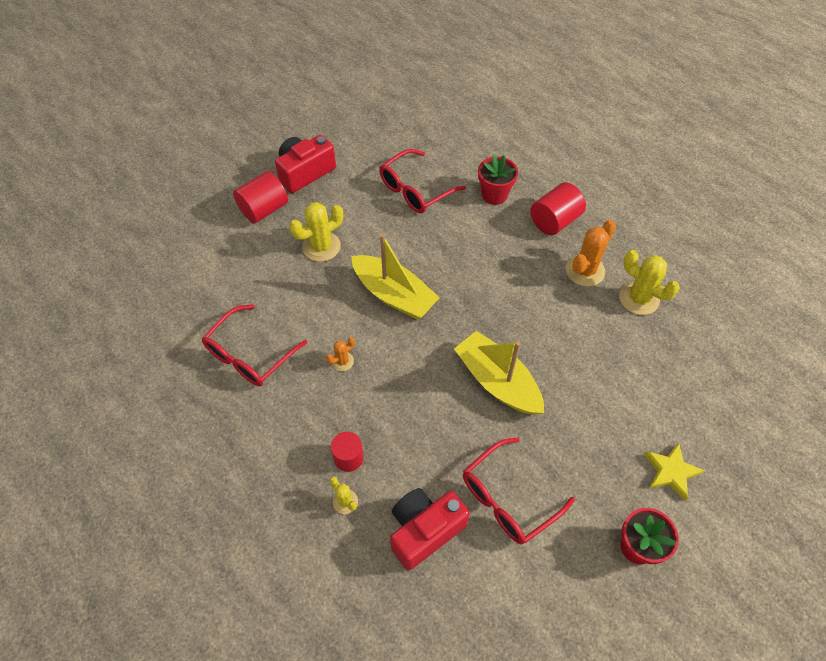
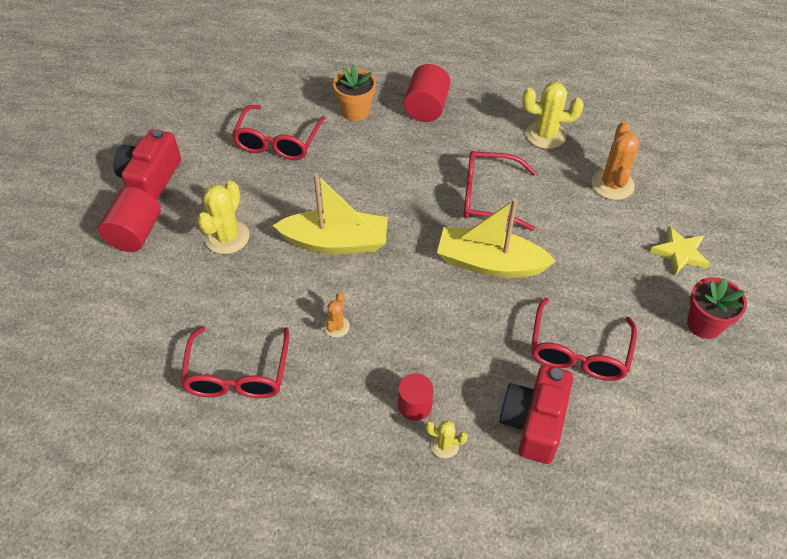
camera: 35 degrees left, 5 degrees down
(494, 195) = (355, 111): red flower pot -> orange flower pot
(542, 325) = (488, 197): none -> red glasses
(585, 271) = (485, 135): orange cactus -> orange cactus (612, 184)

